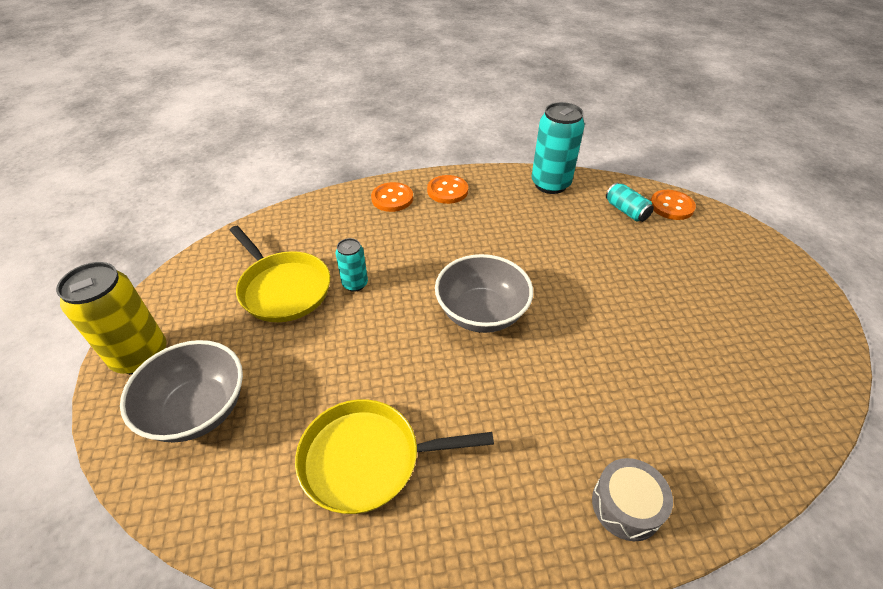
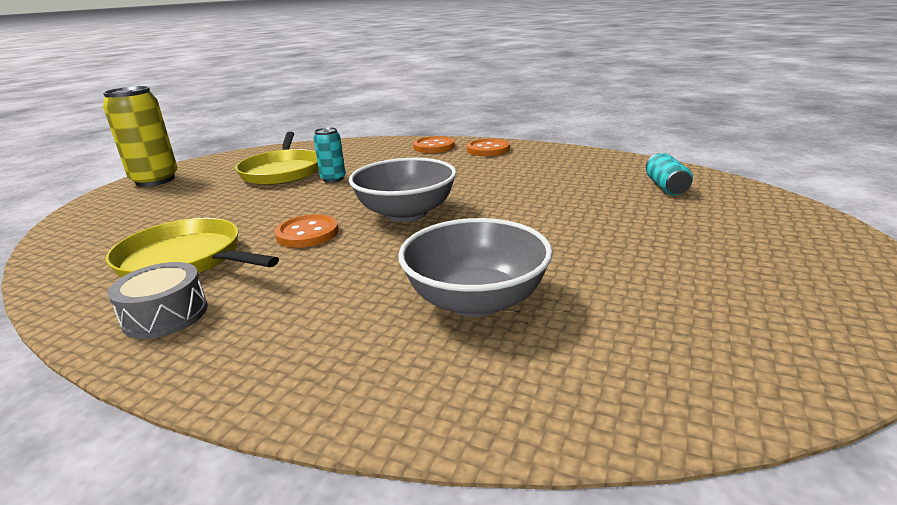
camera: 35 degrees right, 20 degrees down
(198, 409) = (140, 208): grey bowl -> grey bowl (476, 300)
(550, 184) = (599, 160): turquoise can -> none
(626, 505) = (335, 369): grey drum -> grey drum (165, 315)
(671, 206) = (735, 193): orange button -> orange button (307, 233)

